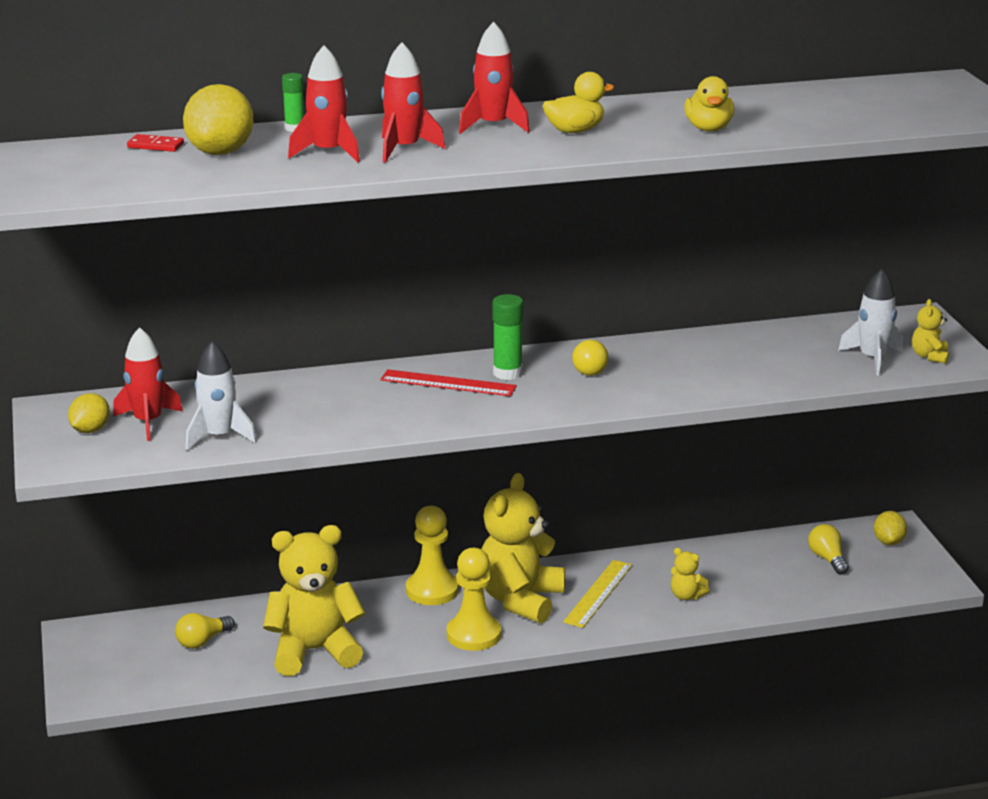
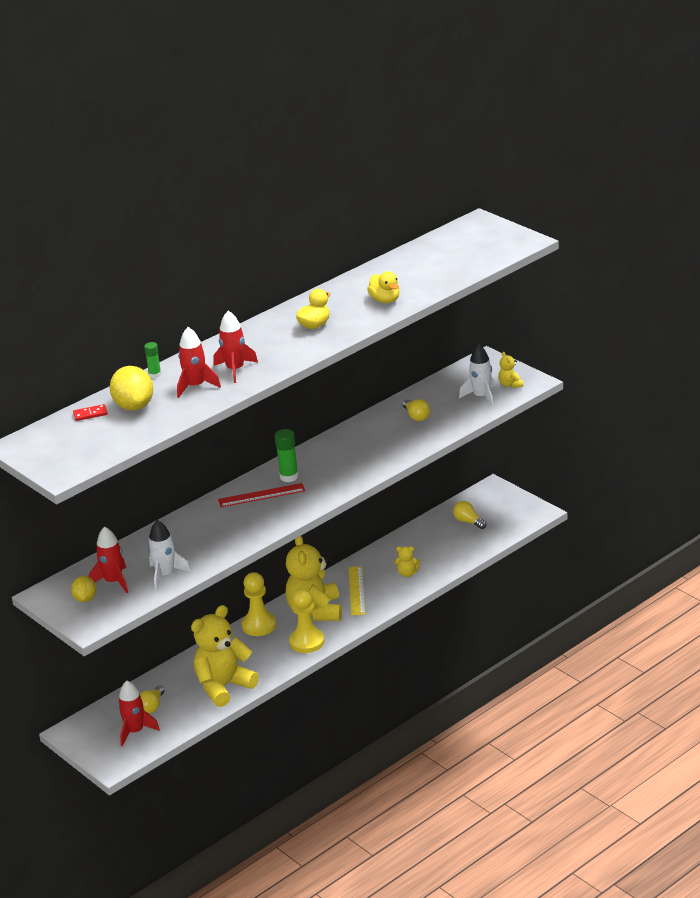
camera: 25 degrees left, 5 degrees up
(493, 126) = (265, 336): red rocket -> red rocket (135, 731)
(589, 369) = (332, 458): yellow light bulb -> yellow light bulb (416, 416)
(888, 542) = (494, 498): yellow lemon -> none

